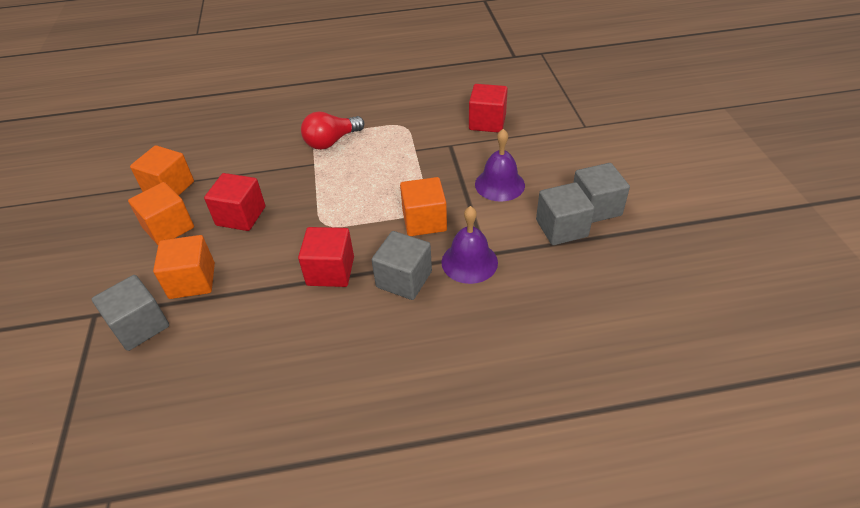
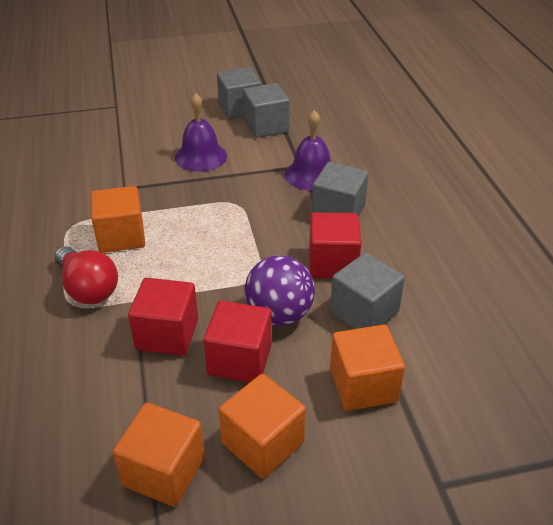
camera: 95 degrees left, 5 degrees down
(140, 326) = (445, 421): grey cube -> grey cube (364, 312)
(278, 236) = (279, 314): none -> purple ball
(424, 221) = (254, 202): orange cube -> orange cube (121, 237)
(487, 122) = (87, 162): red cube -> red cube (167, 334)

